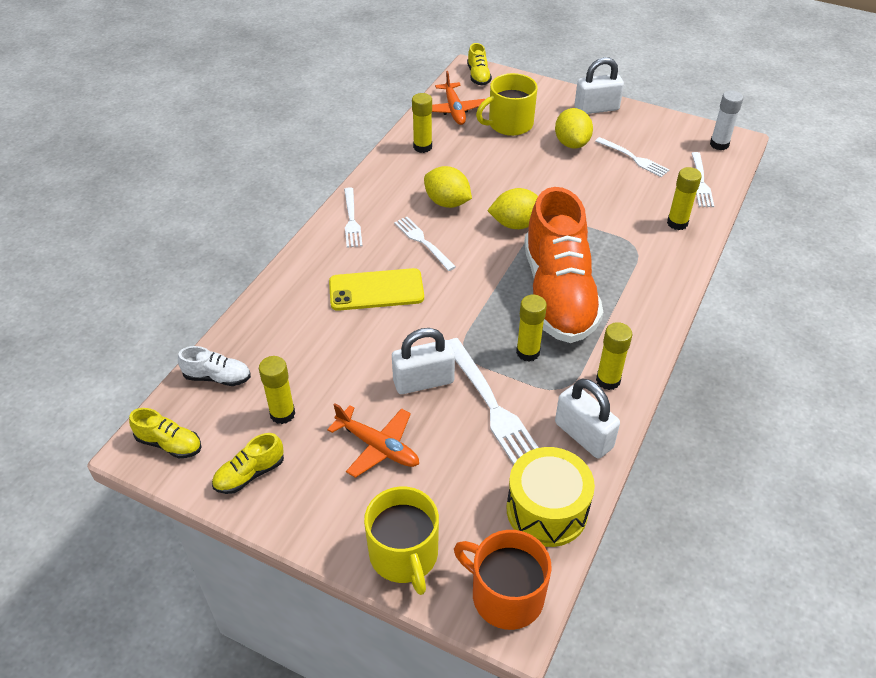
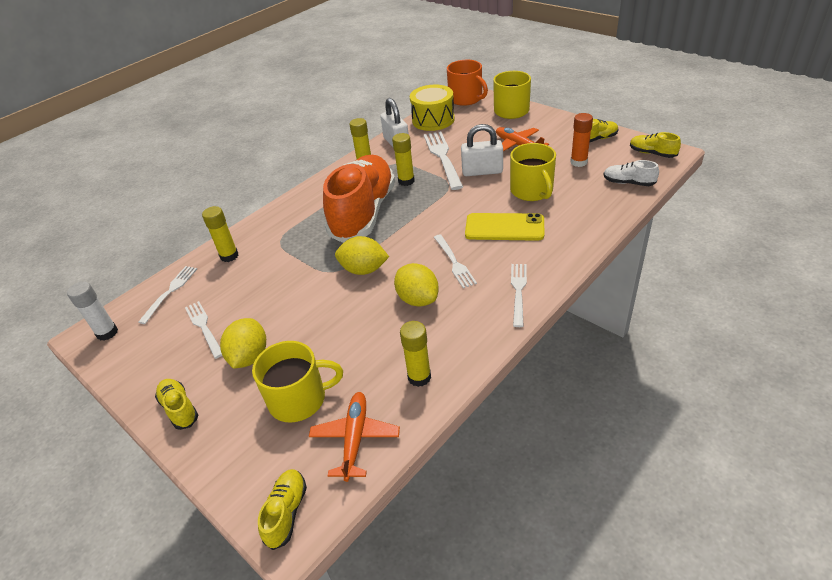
camera: 160 degrees left, 5 degrees down
(282, 414) = (578, 162): yellow glue stick -> orange glue stick
(348, 350) = (532, 191): none -> yellow mug
(596, 108) = (179, 409): white padlock -> yellow shoe

